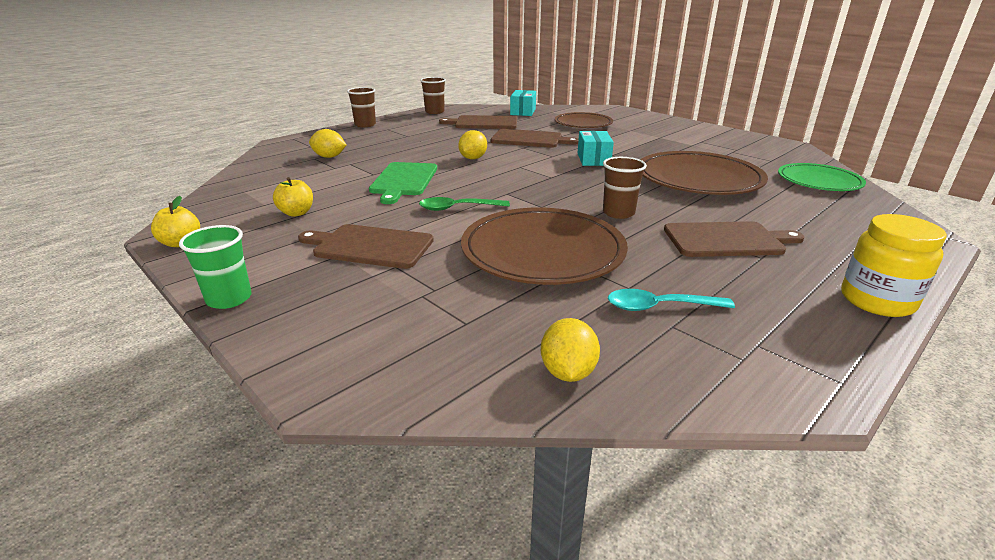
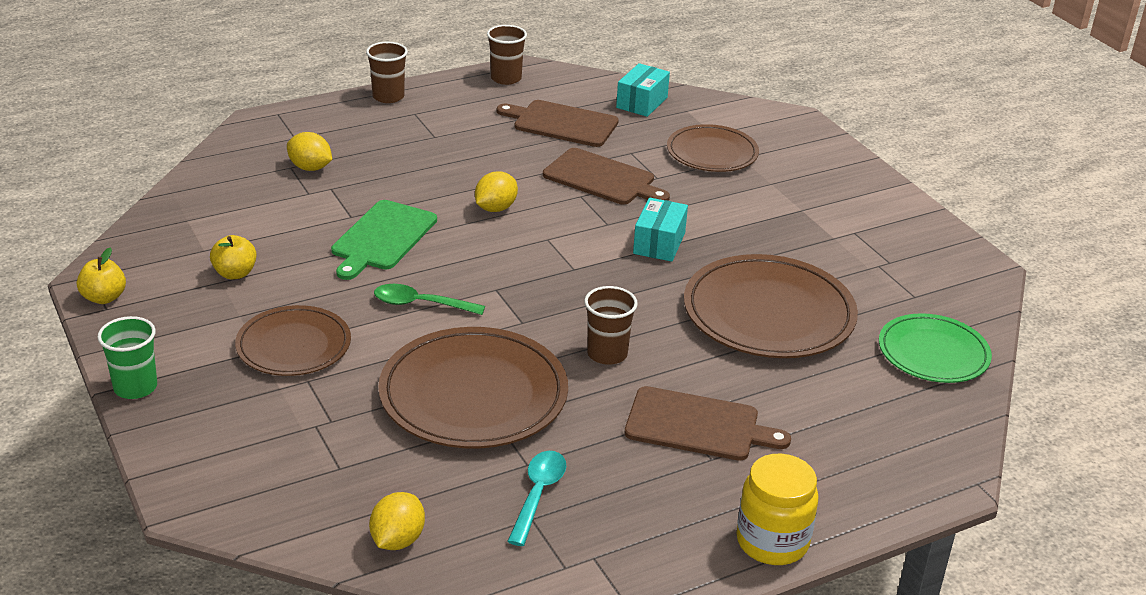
camera: 15 degrees right, 5 degrees up
(370, 246) = (293, 345): brown cutting board -> brown plate
(659, 307) = (538, 494): turquoise spoon -> turquoise spoon turned 90 degrees clockwise

